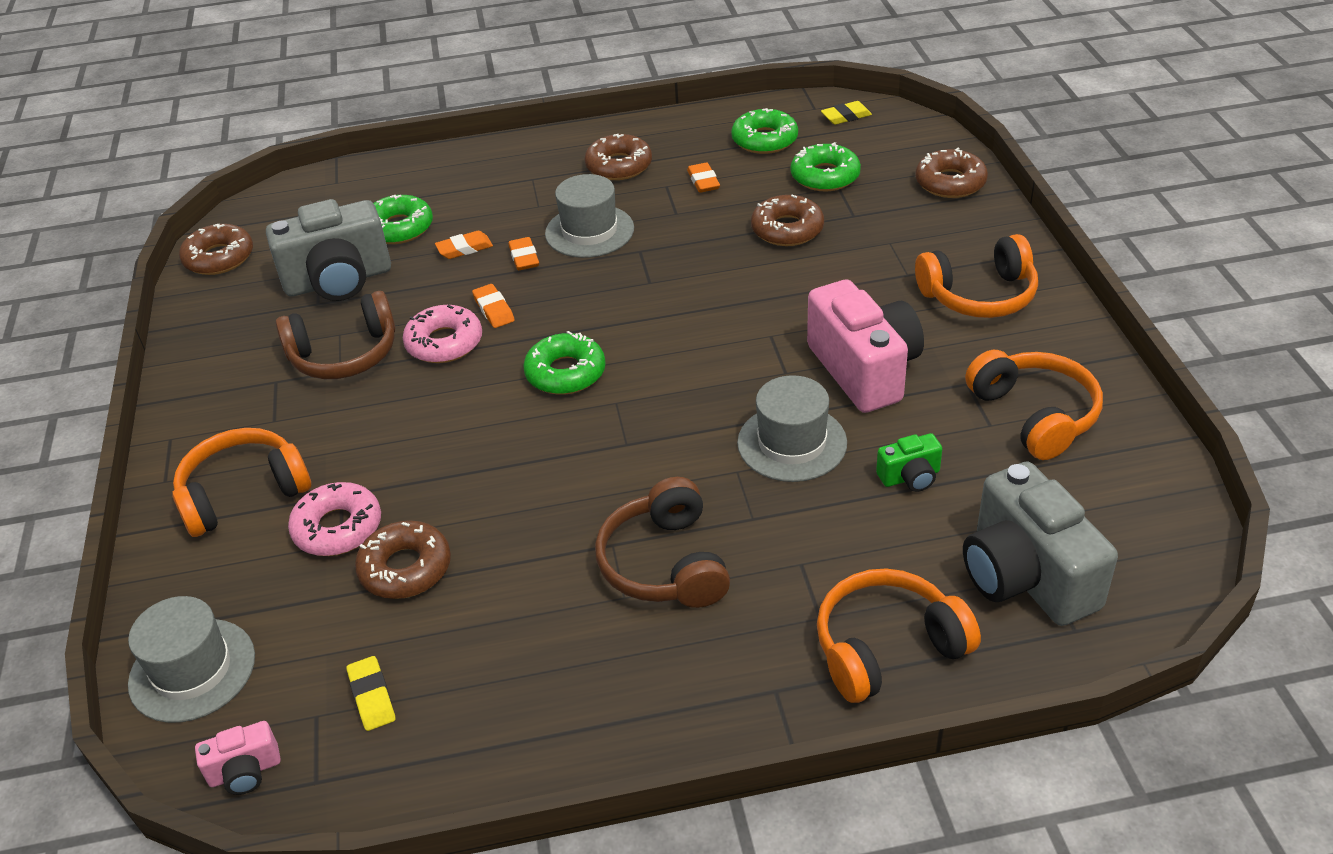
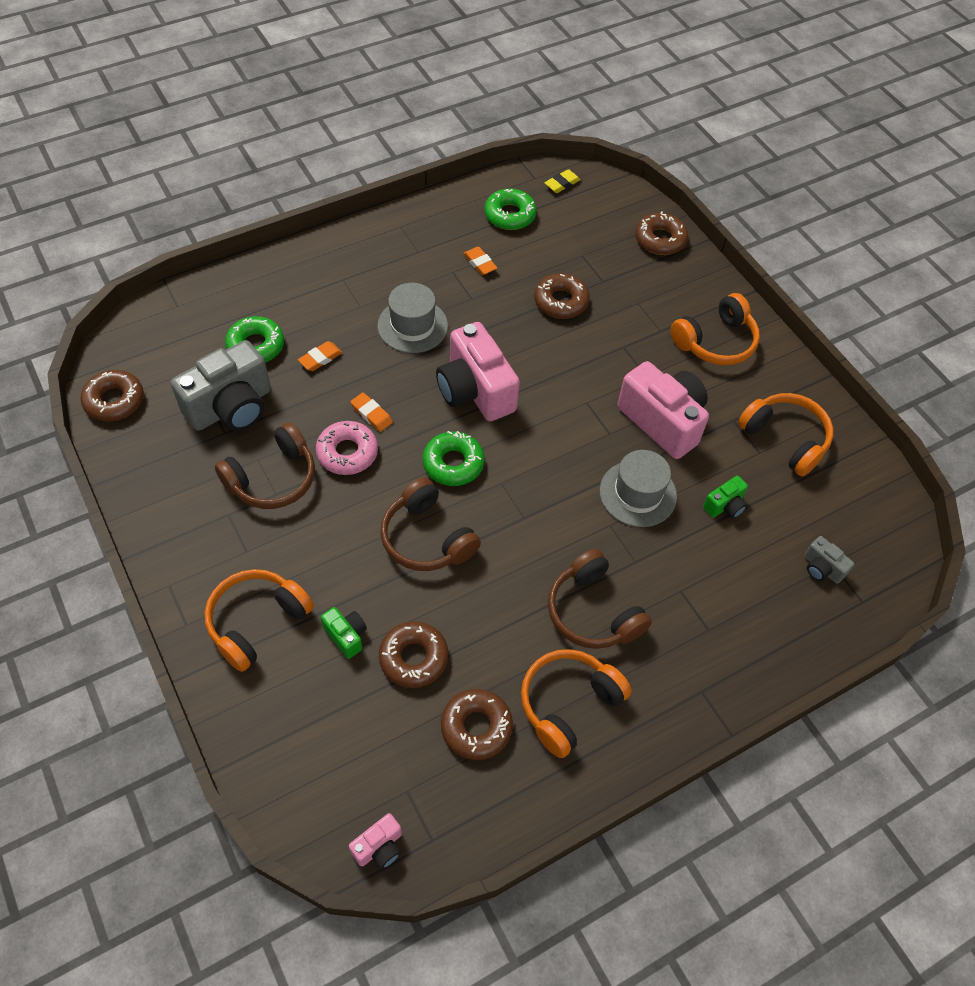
camera: 25 degrees left, 15 degrees up
(192, 670) = (297, 779): grey hat -> none
(338, 528) = (346, 635): pink donut -> green camera
(372, 697) = (440, 766): yellow eraser -> none
(491, 444) = (426, 538): none -> brown headphones
(524, 257) = (372, 360): orange eraser -> none
(619, 166) = (407, 256): brown donut -> brown donut (476, 727)
(632, 304) = (475, 391): none -> pink camera
(825, 176) = (569, 246): green donut -> none
(887, 647) = (758, 642): orange headphones -> orange headphones (568, 704)
(1026, 576) = (821, 568): grey camera -> grey camera, size x0.46

